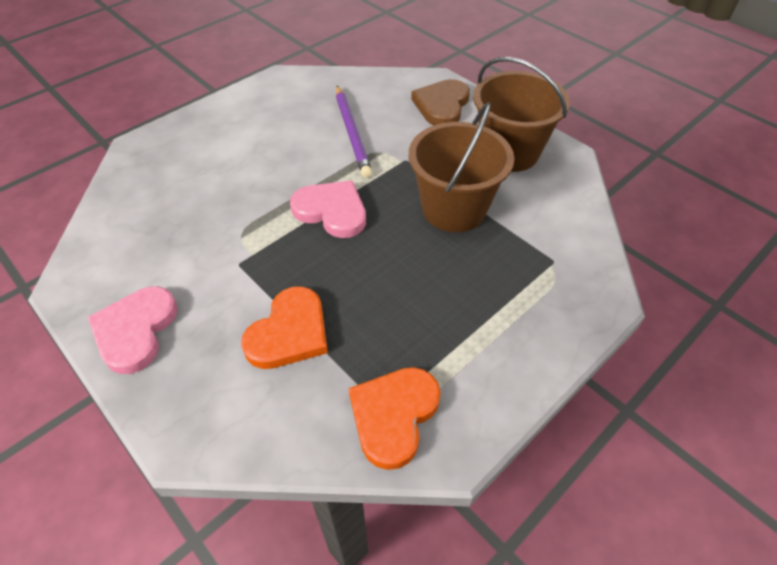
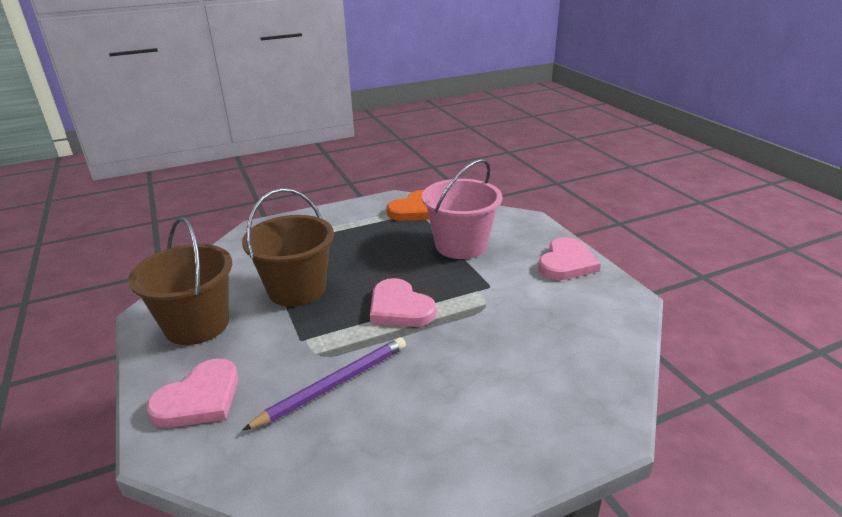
camera: 160 degrees left, 20 degrees down
(289, 332) = (461, 245): orange heart -> pink bucket
(352, 133) = (333, 384): purple pencil -> purple pencil turned 45 degrees clockwise
(442, 105) = (199, 399): brown heart -> pink heart

